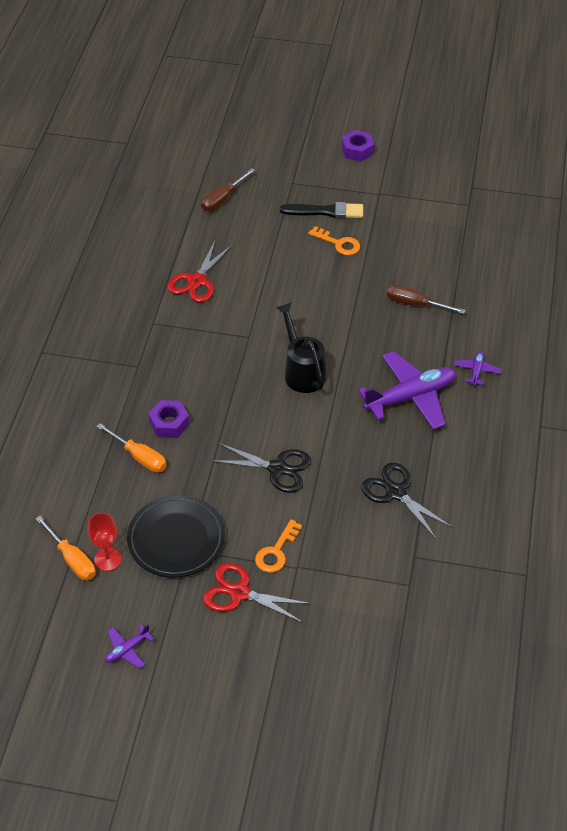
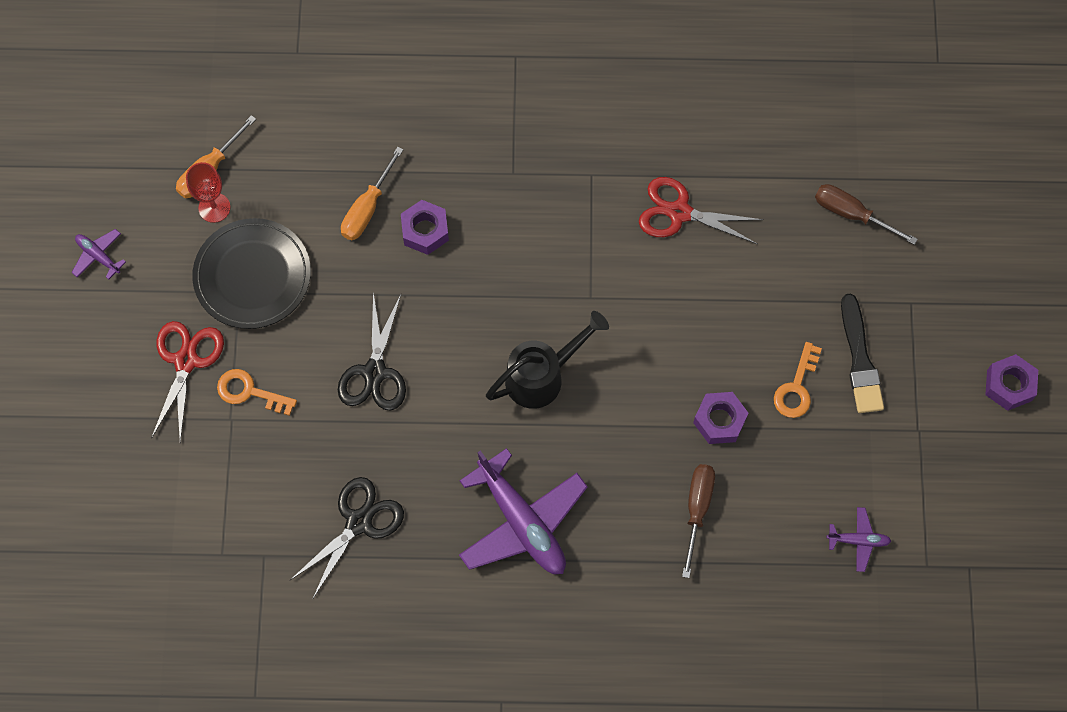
camera: 80 degrees right, 20 degrees up
(354, 284) = (719, 420): none -> purple nut
(476, 371) = (586, 607): purple plane -> purple plane (858, 540)

